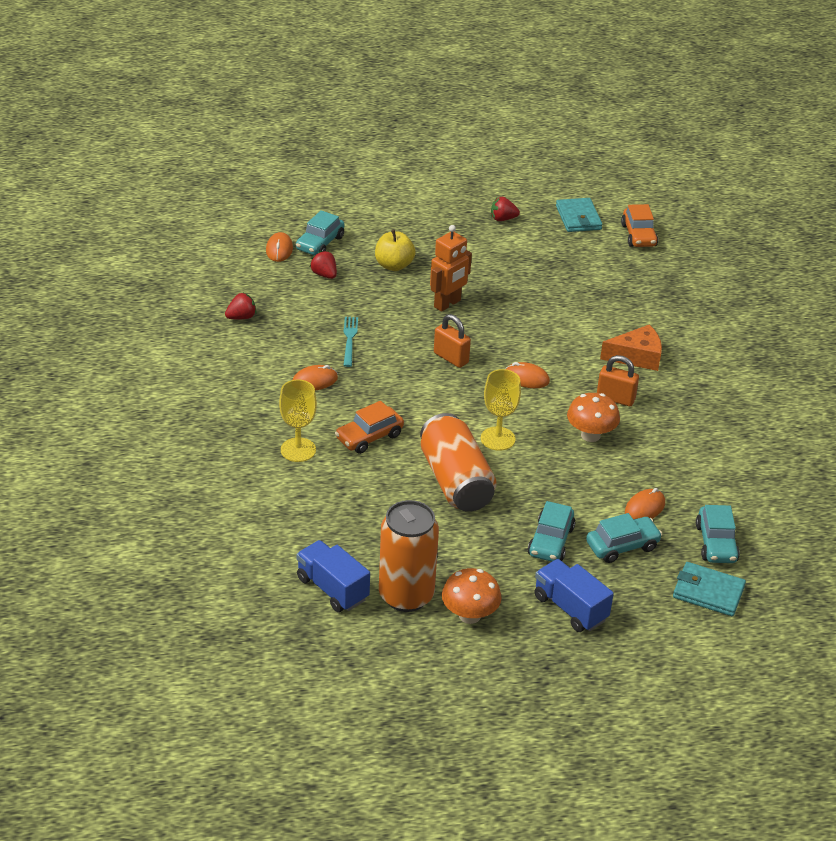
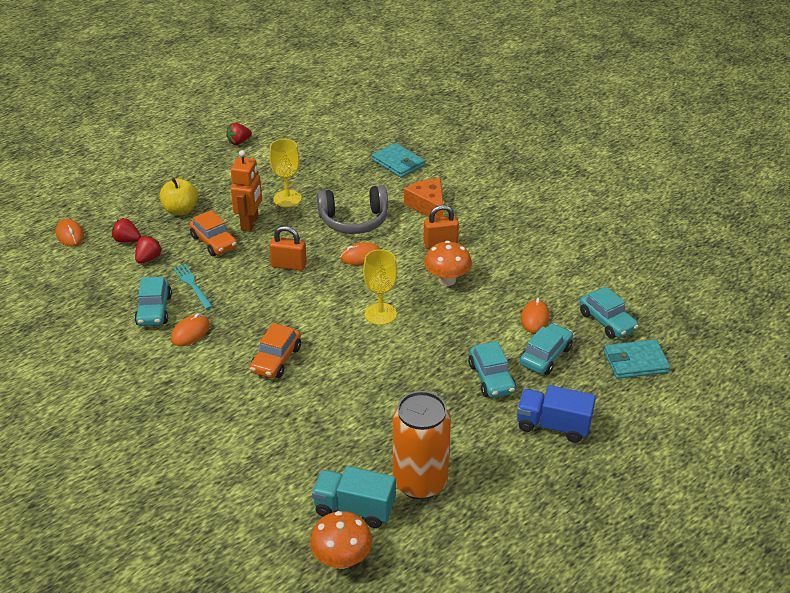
camera: 30 degrees left, 0 degrees up
(241, 317) = (80, 305): red strawberry -> red strawberry (148, 258)
(298, 450) = (224, 399): yellow goblet -> yellow goblet (287, 198)
(320, 243) = (102, 216): turquoise car -> turquoise car (154, 310)
(332, 589) = (354, 509): blue truck -> turquoise truck
(456, 481) = (377, 364): orange can -> none
(469, 615) = (484, 472): orange mushroom -> orange mushroom (342, 559)
(549, 341) = (354, 220): none -> grey headphones
(578, 218) = (296, 120): turquoise wallet -> turquoise wallet (398, 163)
(636, 357) = (428, 206): orange cheese -> orange cheese turned 75 degrees counterclockwise
(638, 235) = (351, 117): orange car -> orange car (214, 242)

